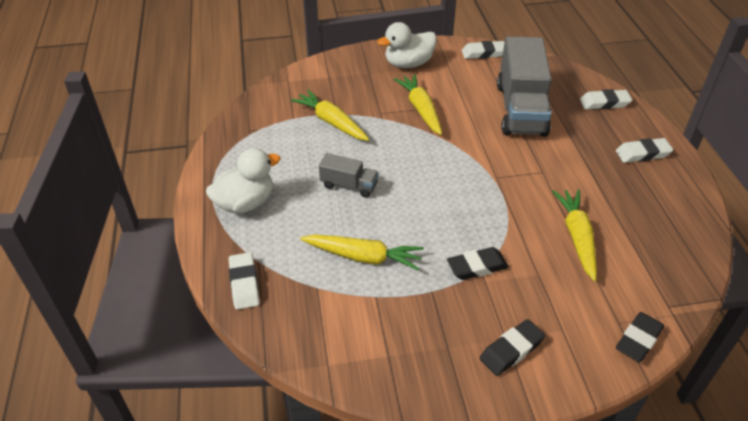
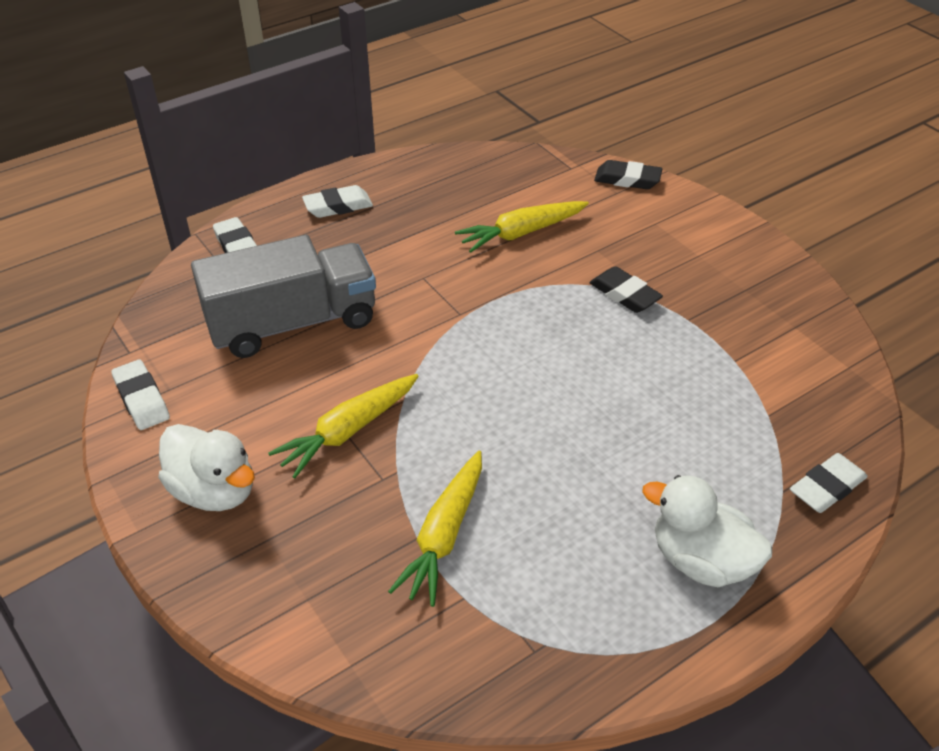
camera: 115 degrees left, 0 degrees up
(349, 185) = (577, 453): grey truck -> none
(363, 257) = (689, 391): yellow carrot -> none
(511, 350) = (709, 248): black eraser -> none
(642, 154) = (338, 206): white eraser -> white eraser turned 75 degrees counterclockwise

